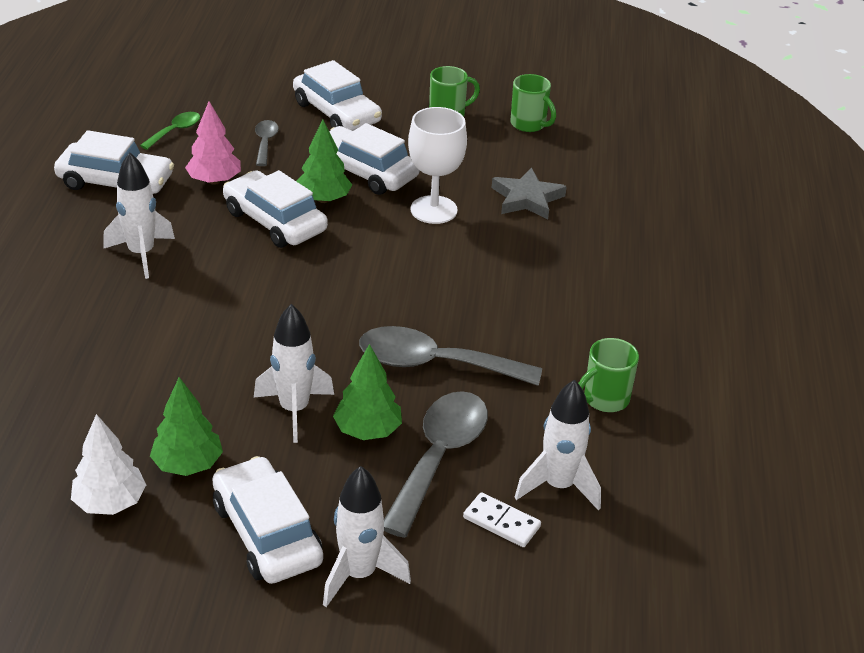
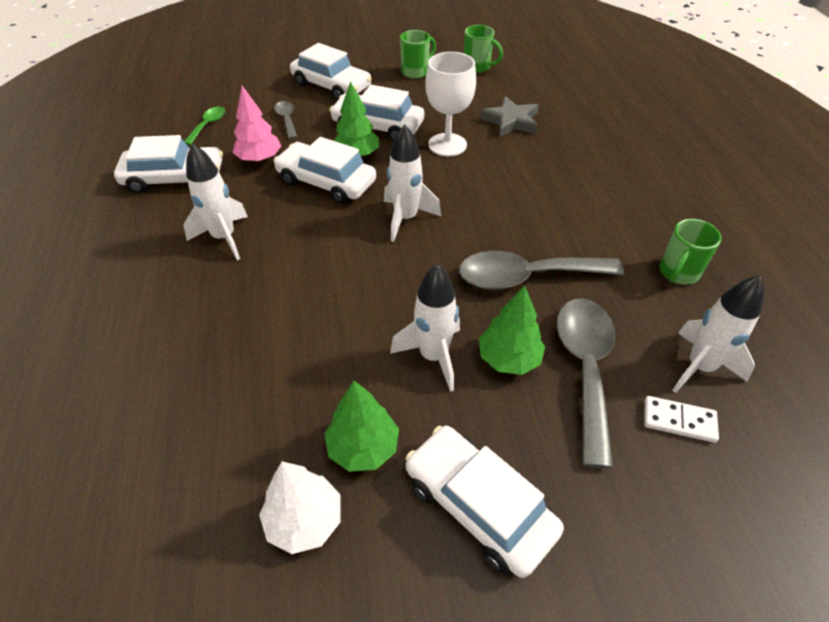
camera: 15 degrees left, 10 degrees up
(359, 574) = (592, 526): white rocket -> white rocket (406, 218)

